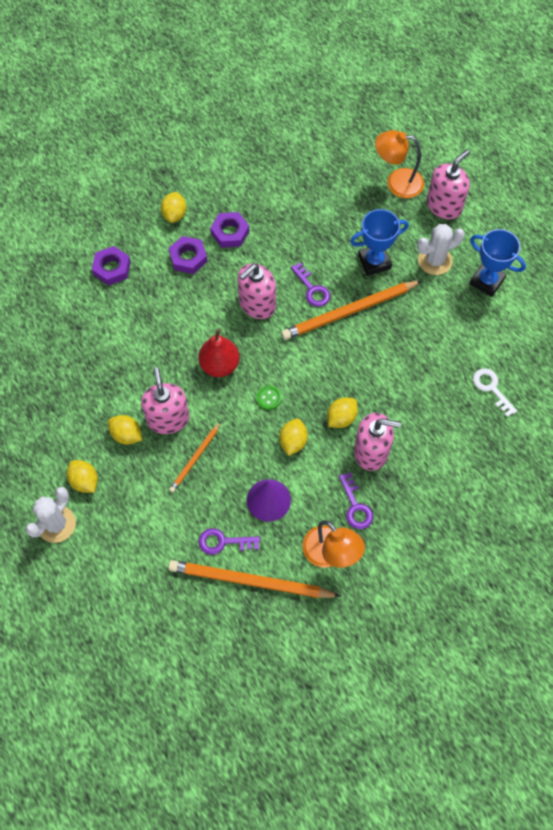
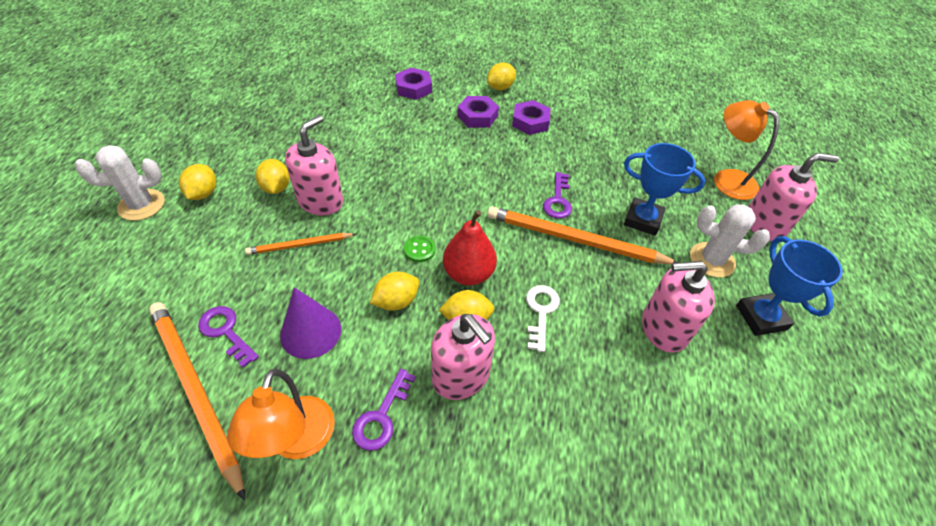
camera: 40 degrees right, 15 degrees down
(219, 365) = (410, 196): red pear -> red pear (468, 274)
(257, 304) = (495, 178): pink soap dispenser -> pink soap dispenser (663, 328)
(491, 388) = (671, 429): white key -> white key (541, 312)

